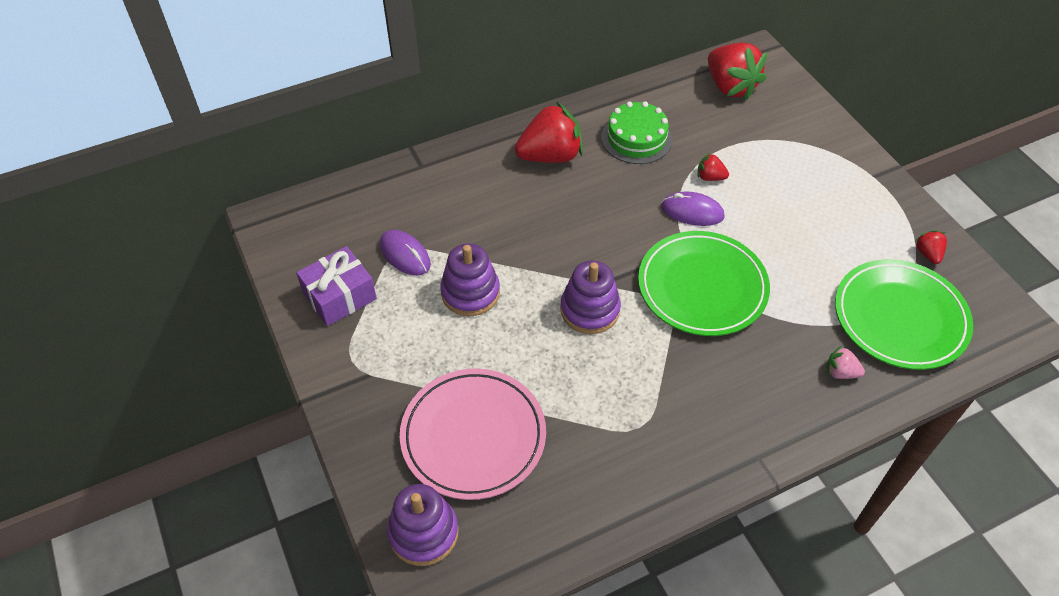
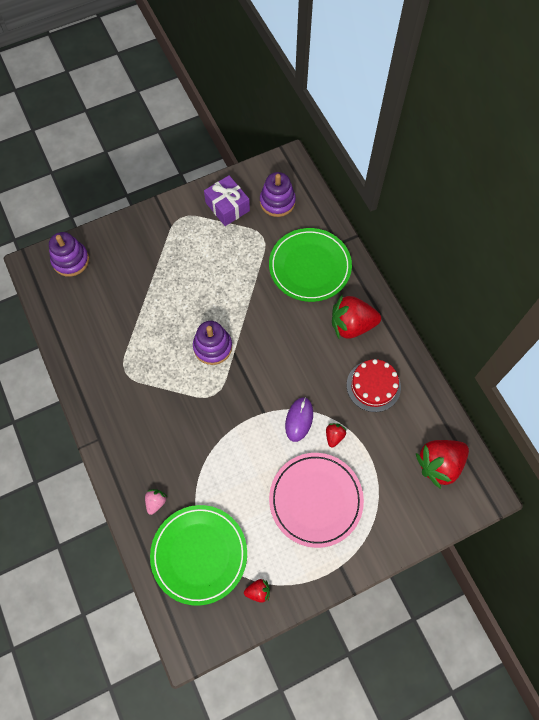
camera: 90 degrees right, 15 degrees up
(405, 255) = (259, 239): purple mouse -> none
(470, 293) = (228, 277): purple stacking toy -> purple stacking toy (277, 202)
(473, 436) = (126, 282): pink plate -> pink plate (315, 500)
(550, 156) = (352, 325): red strawberry -> red strawberry turned 105 degrees clockwise
(636, 138) = (373, 386): green cake -> red cake
(702, 287) = (230, 419): green plate -> green plate (310, 267)

